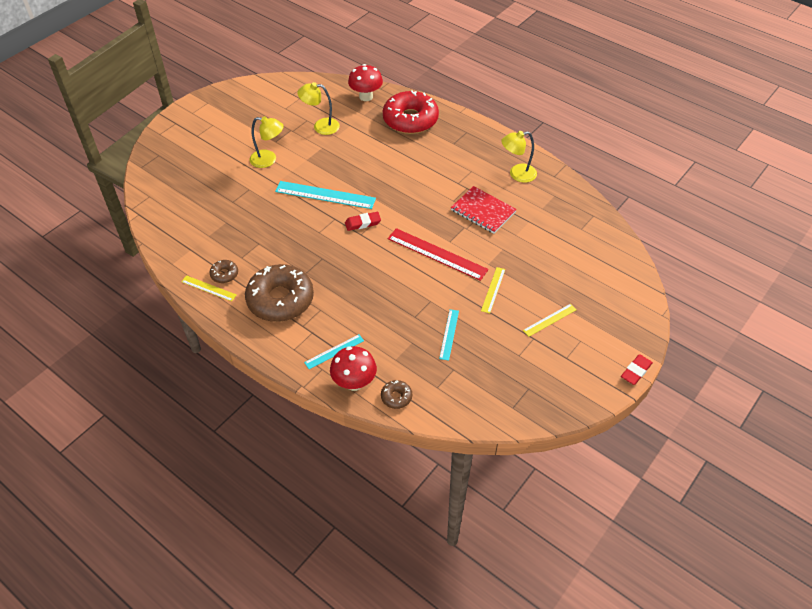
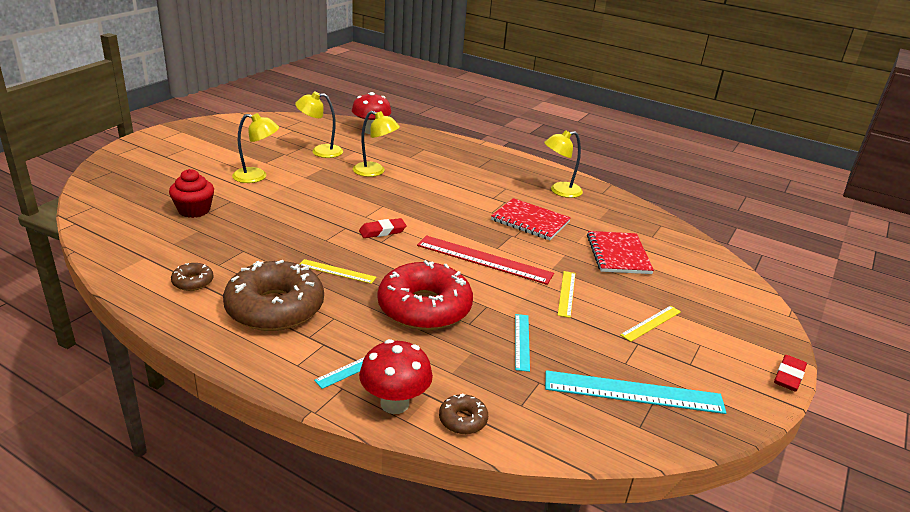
camera: 10 degrees left, 20 degrees down
(208, 288) = (168, 297): yellow ruler -> yellow ruler (337, 271)
(222, 200) = (194, 210): none -> red cupcake
(325, 195) = (331, 206): turquoise ruler -> turquoise ruler (633, 392)
(364, 152) = (375, 172): none -> yellow lamp
(410, 120) = (425, 148): red donut -> red donut (424, 308)
(546, 249) = (618, 254): none -> red notebook

